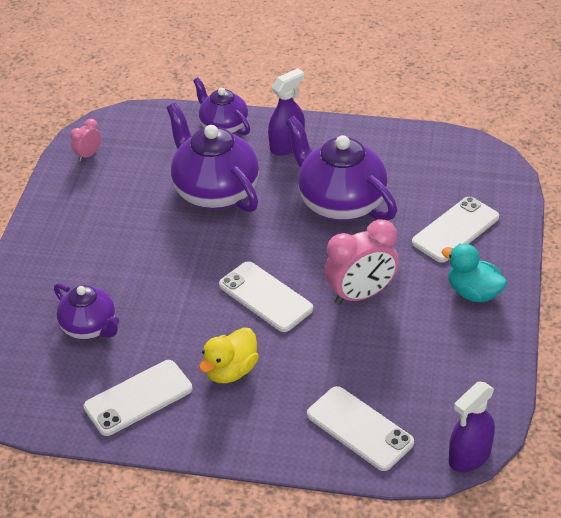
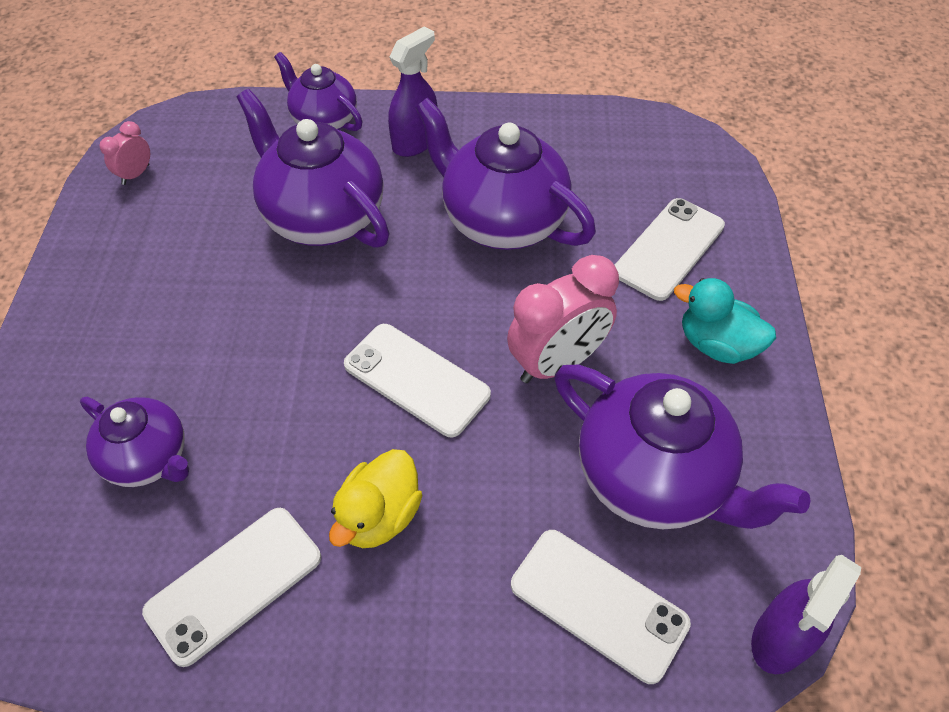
camera: 10 degrees left, 10 degrees up
(410, 366) = (653, 478): none -> purple teapot

